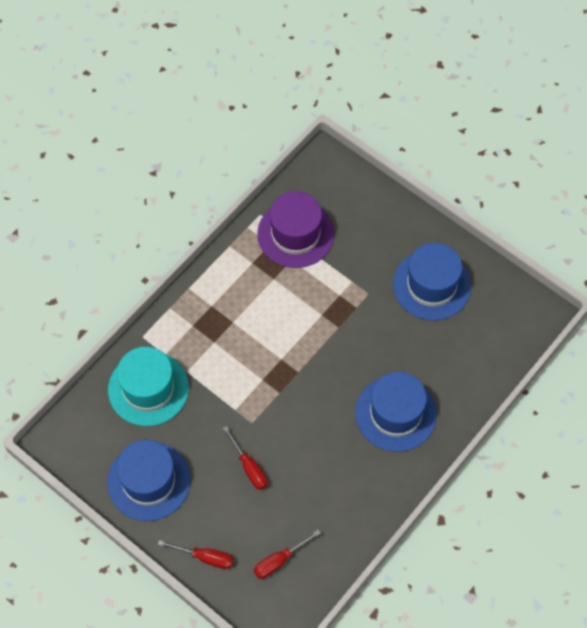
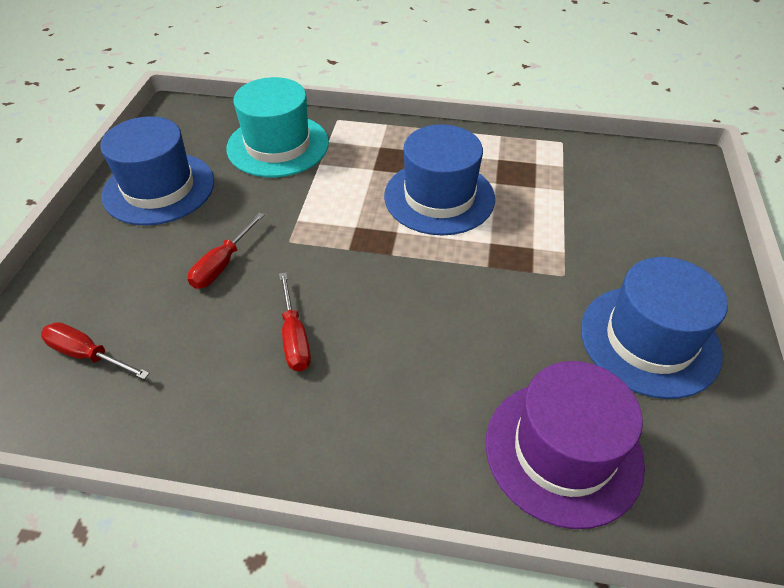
camera: 60 degrees right, 15 degrees down
(205, 557) = (69, 275): red screwdriver -> red screwdriver (295, 337)
(295, 234) = (570, 177): purple hat -> purple hat (563, 451)
(396, 413) = (408, 391): blue hat -> blue hat (439, 197)

